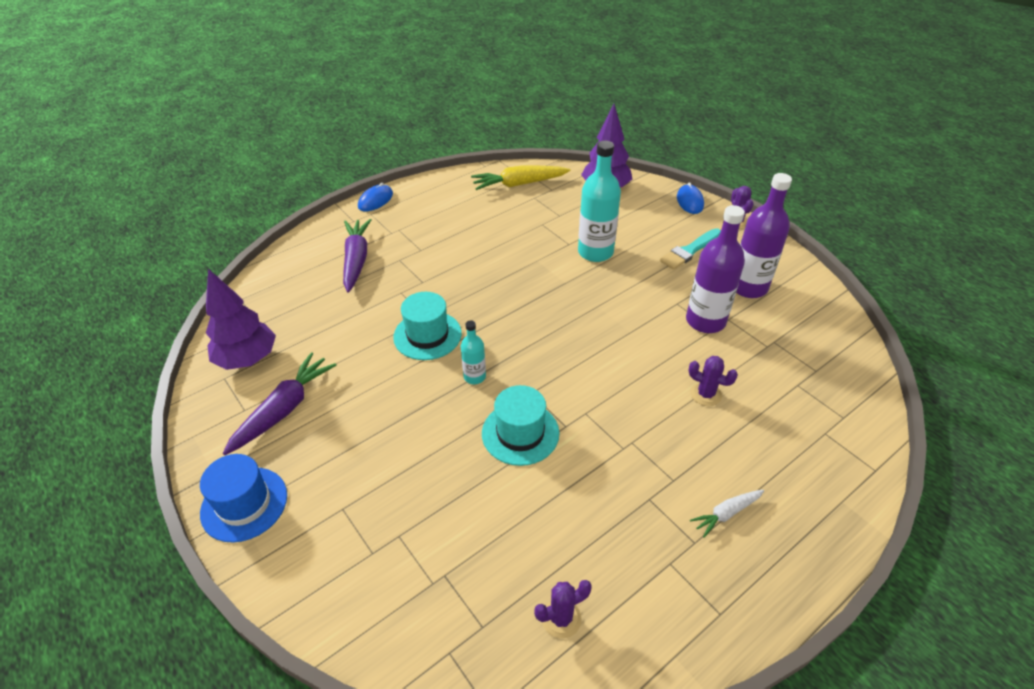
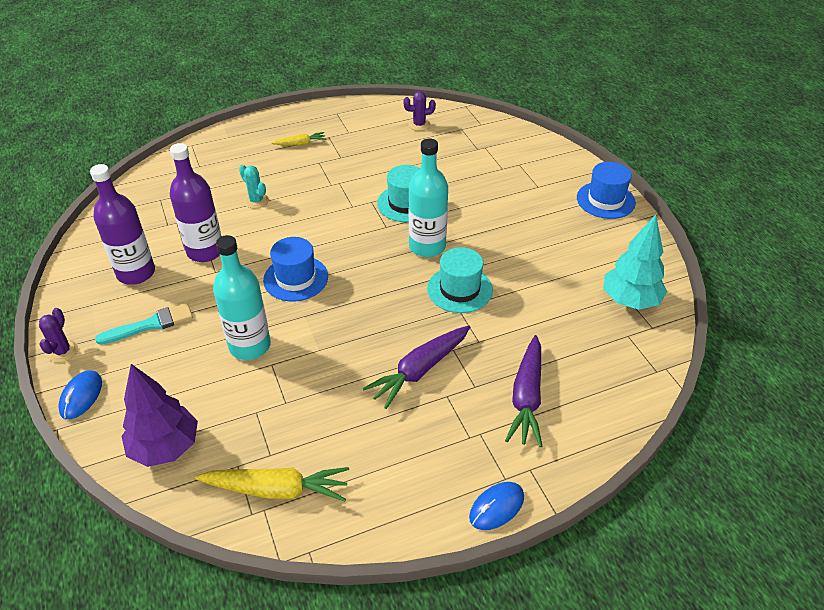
camera: 165 degrees left, 0 degrees up
(247, 359) = (630, 301): purple tree -> turquoise tree
(284, 409) = (588, 252): purple carrot -> purple carrot (420, 370)
(474, 377) = (427, 246): turquoise bottle -> turquoise bottle, size x1.92
(595, 313) = (296, 278): none -> blue hat
(705, 394) = (256, 201): purple cactus -> turquoise cactus
(726, 514) = (300, 143): white carrot -> yellow carrot

